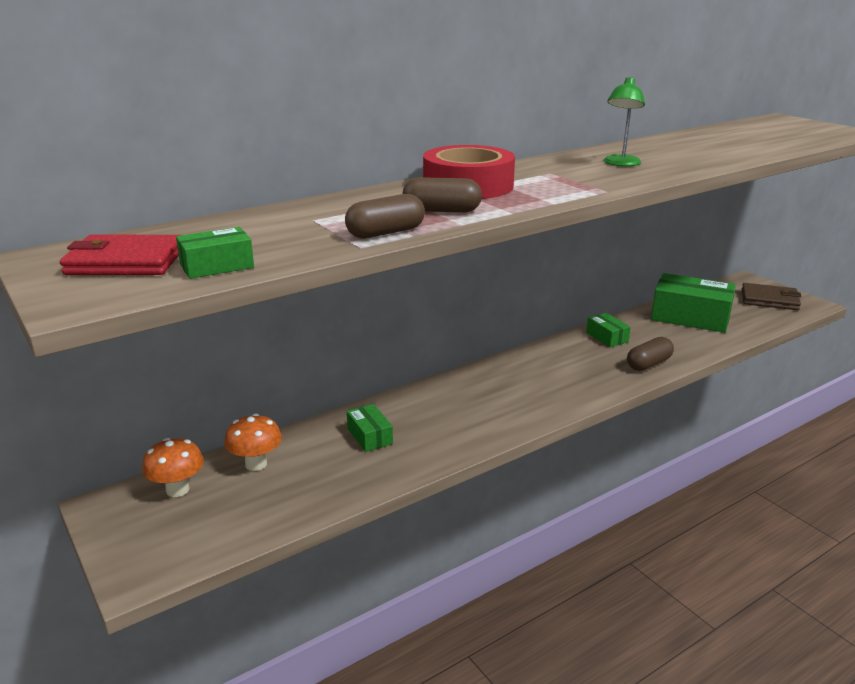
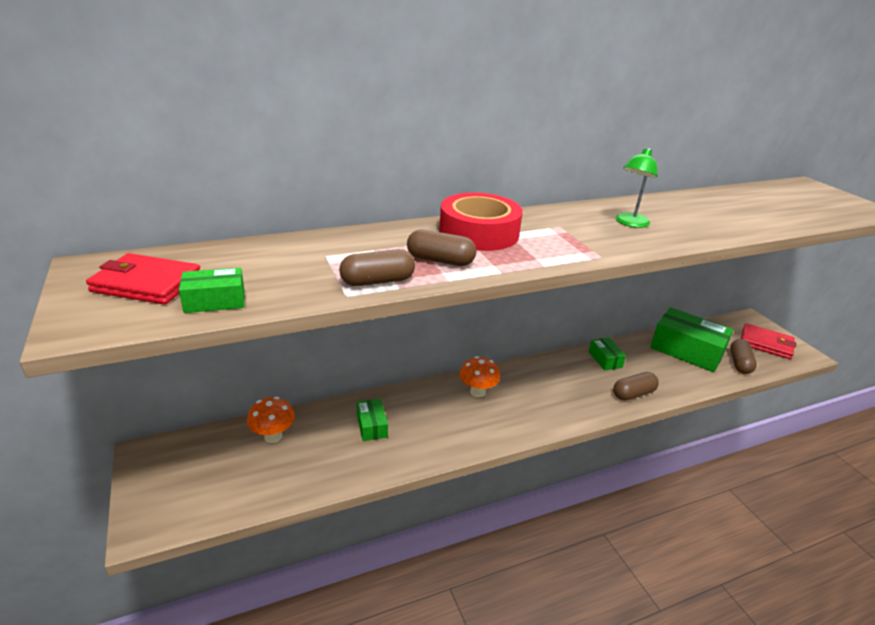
camera: 10 degrees right, 5 degrees up
(177, 490) = (205, 449): orange mushroom -> orange mushroom (477, 392)
(749, 321) = (739, 364): none -> brown capsule
(769, 300) = (766, 343): brown wallet -> red wallet

